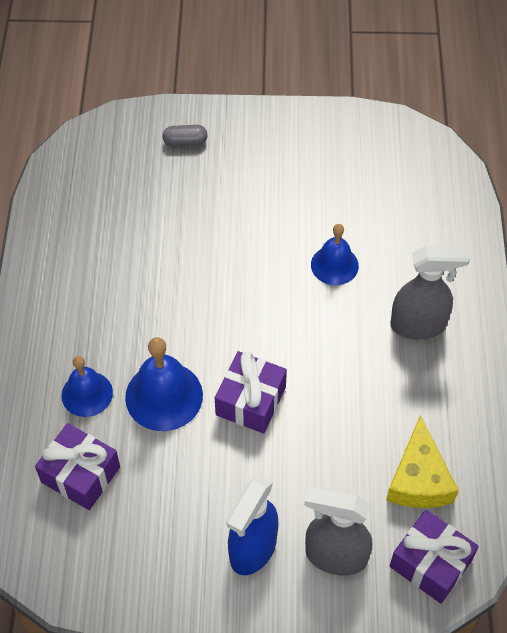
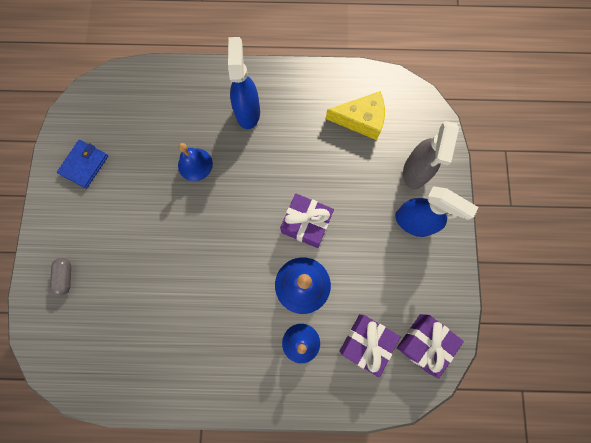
camera: 90 degrees left, 20 degrees up
(328, 147) = (84, 165): none -> blue wallet
(418, 325) = (248, 112): grey spray bottle -> blue spray bottle
(430, 563) = (416, 117): purple gift -> purple gift (424, 343)

